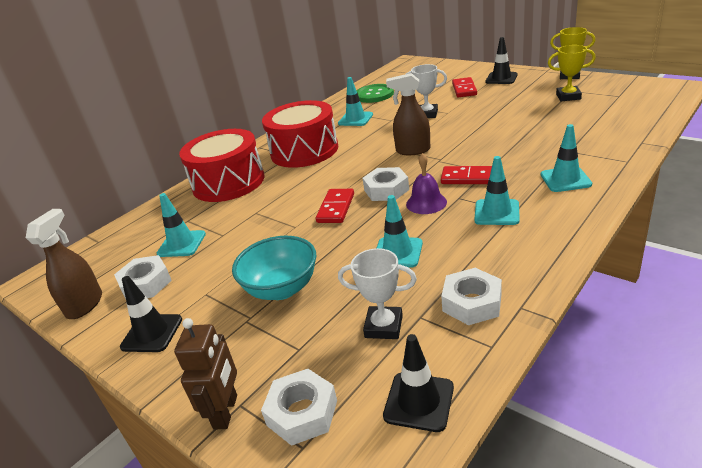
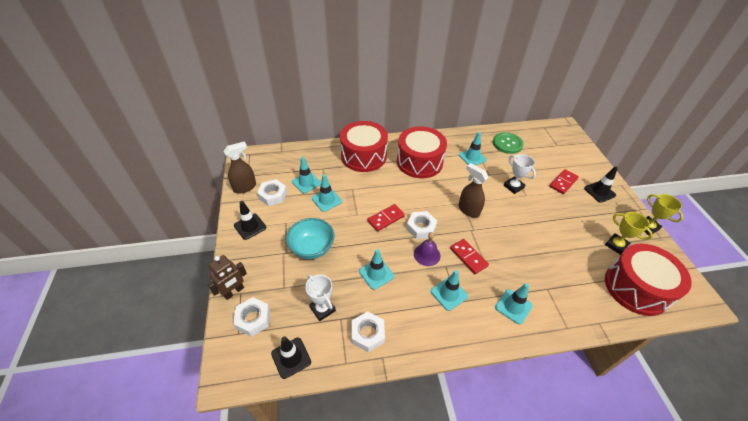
camera: 35 degrees right, 15 degrees up
(235, 240) = (326, 200): none -> turquoise traffic cone
(625, 108) = (636, 288): none -> red drum

